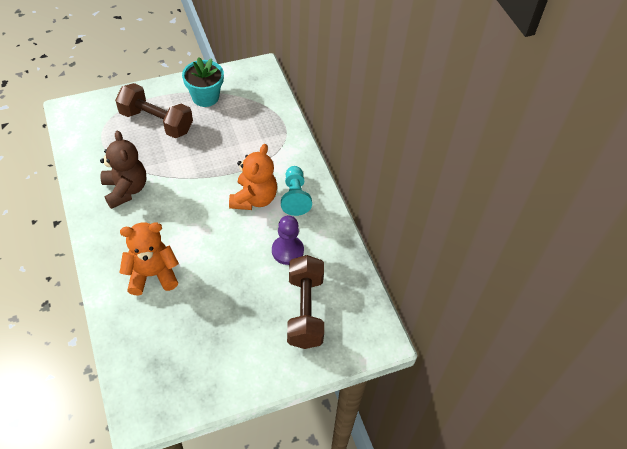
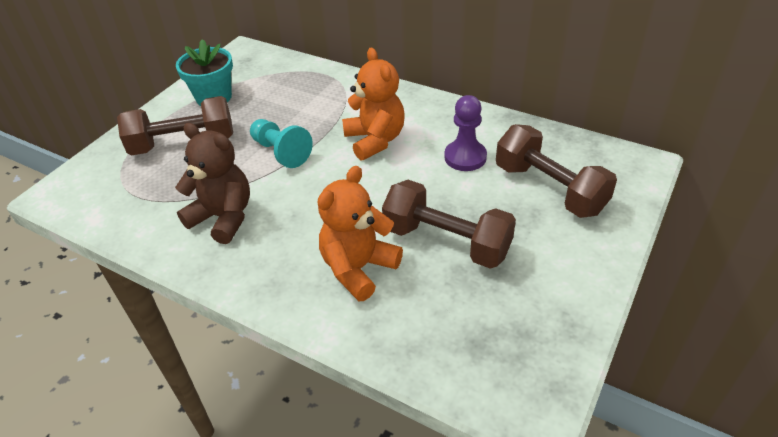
camera: 35 degrees left, 10 degrees down
(210, 296) = (446, 242): none -> brown dumbbell
(295, 197) = (411, 116): turquoise pawn -> turquoise pawn (281, 152)

